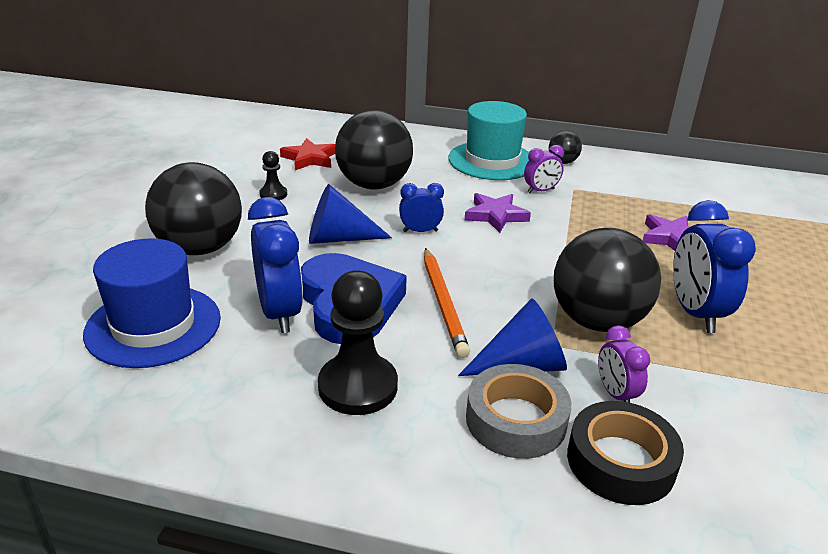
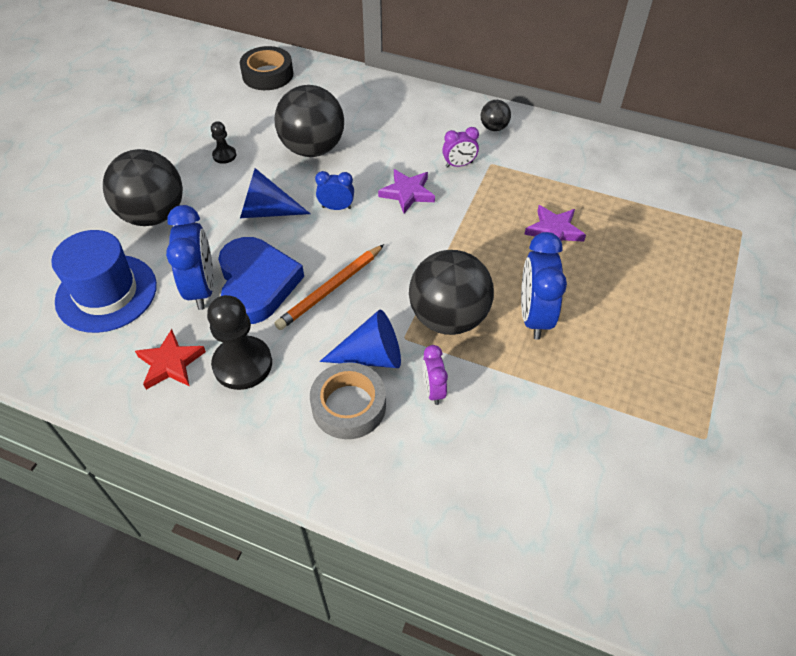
camera: 10 degrees right, 20 degrees up
(310, 158) = (265, 111): red star -> red star (170, 363)
(443, 303) = (330, 289): orange pencil -> orange pencil turned 45 degrees clockwise
(492, 161) = (428, 122): turquoise hat -> none
(620, 462) = (412, 449): black tape -> black tape (267, 74)

